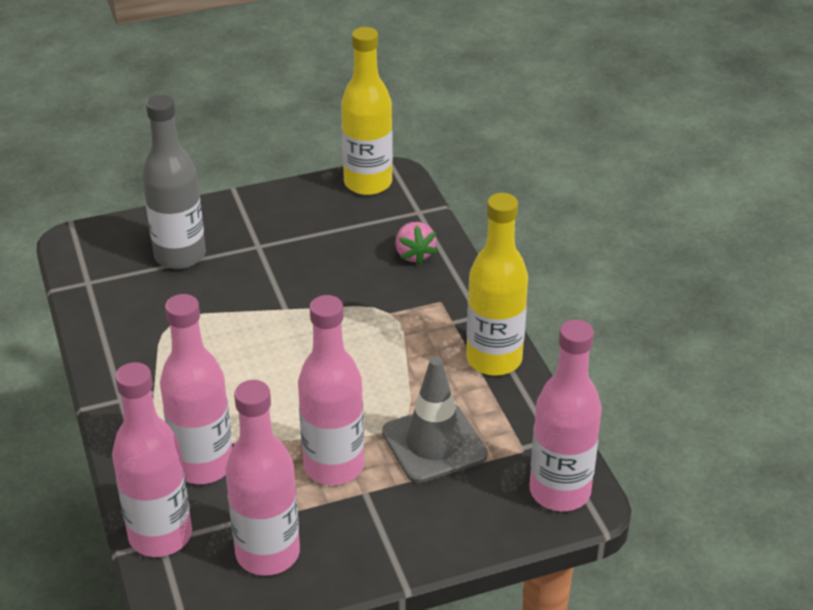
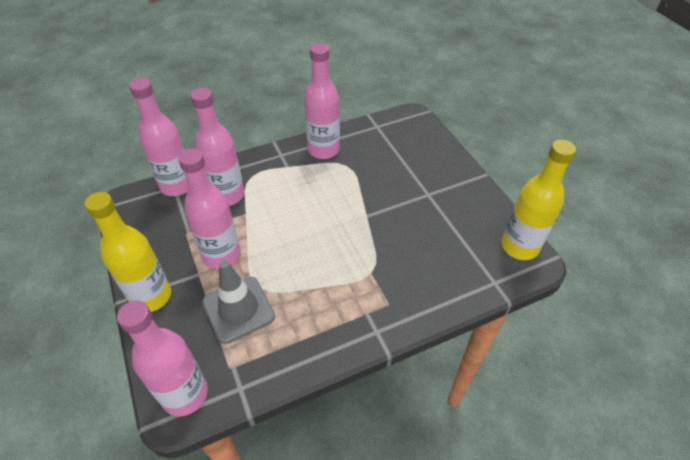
camera: 85 degrees right, 10 degrees up
(180, 256) = (409, 159): grey bottle -> none
(268, 553) = (156, 232): pink bottle -> pink bottle (323, 150)
(414, 254) = (440, 283): pink strawberry -> none
(494, 359) = (326, 344): yellow bottle -> yellow bottle (151, 296)

